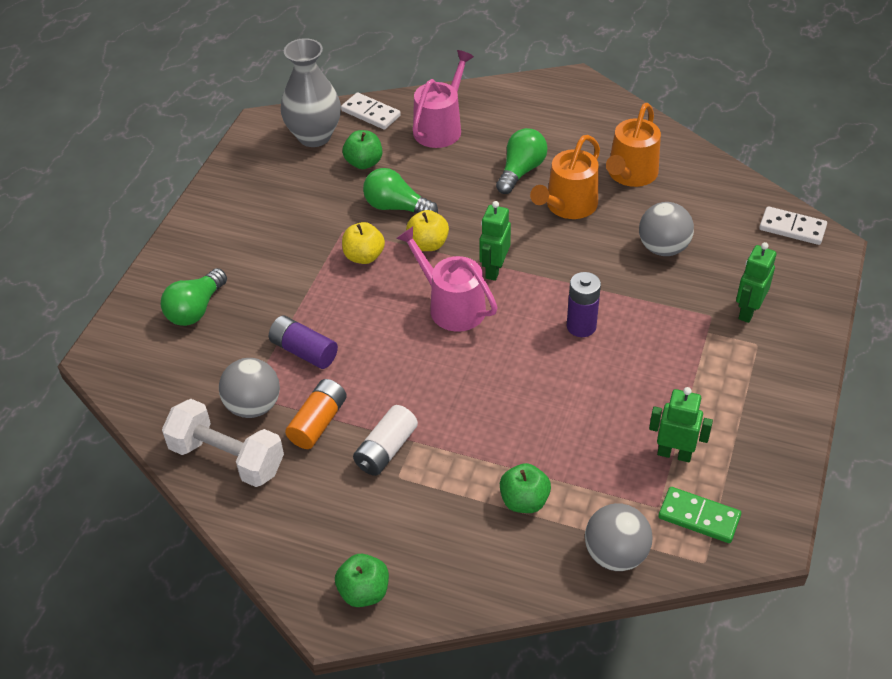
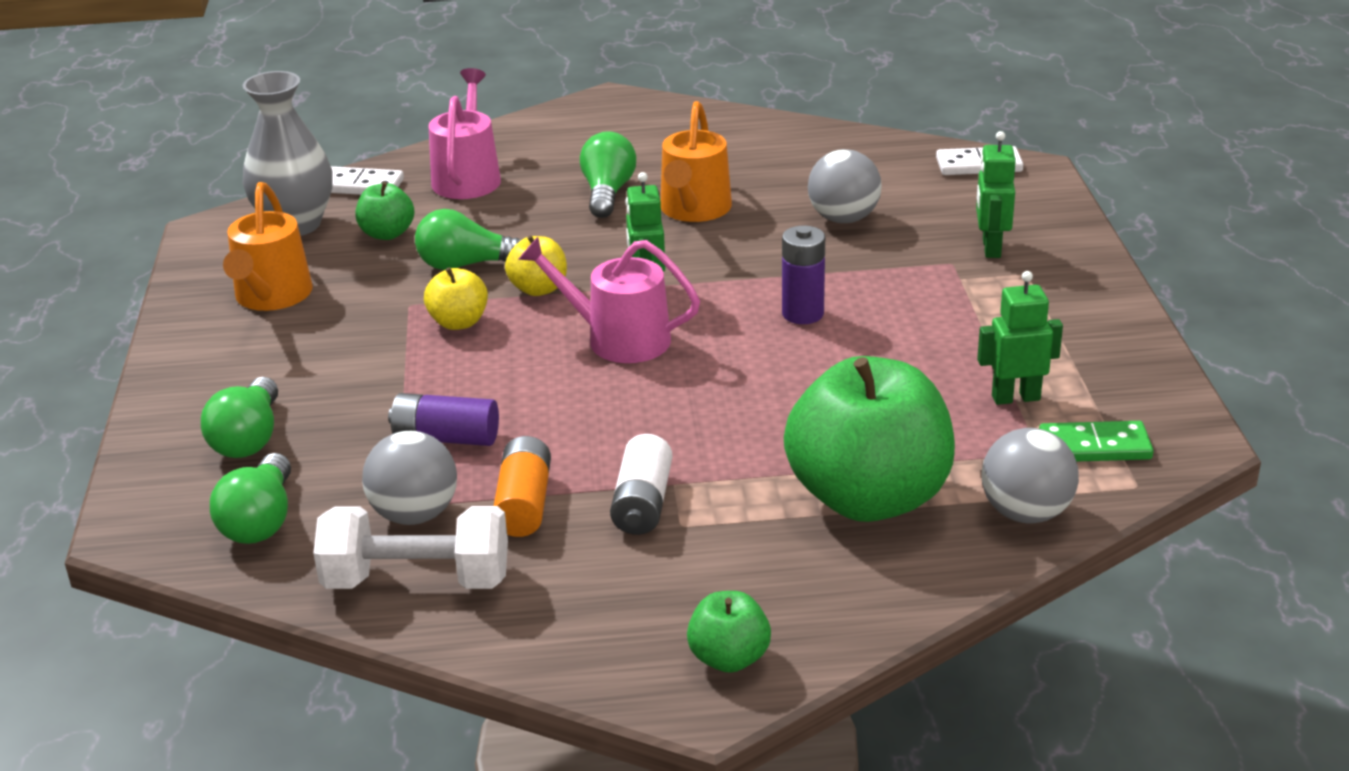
camera: 25 degrees left, 15 degrees down
(169, 377) = (260, 521): none -> green light bulb
(524, 501) = (868, 498): green apple -> green apple, size x2.24
(630, 174) = (748, 164): orange watering can -> orange watering can (271, 296)

